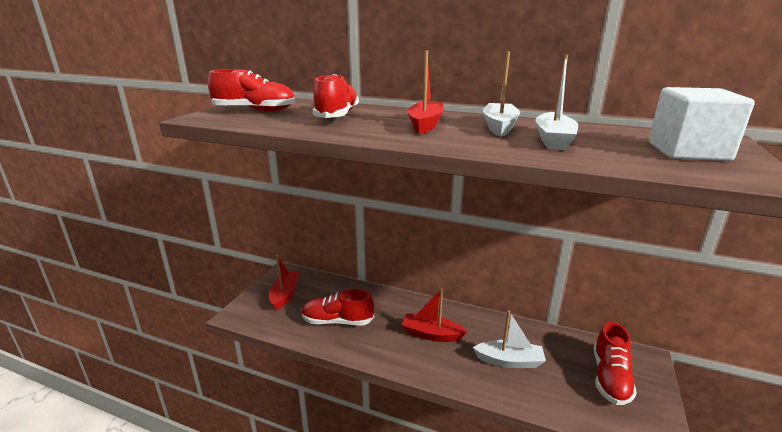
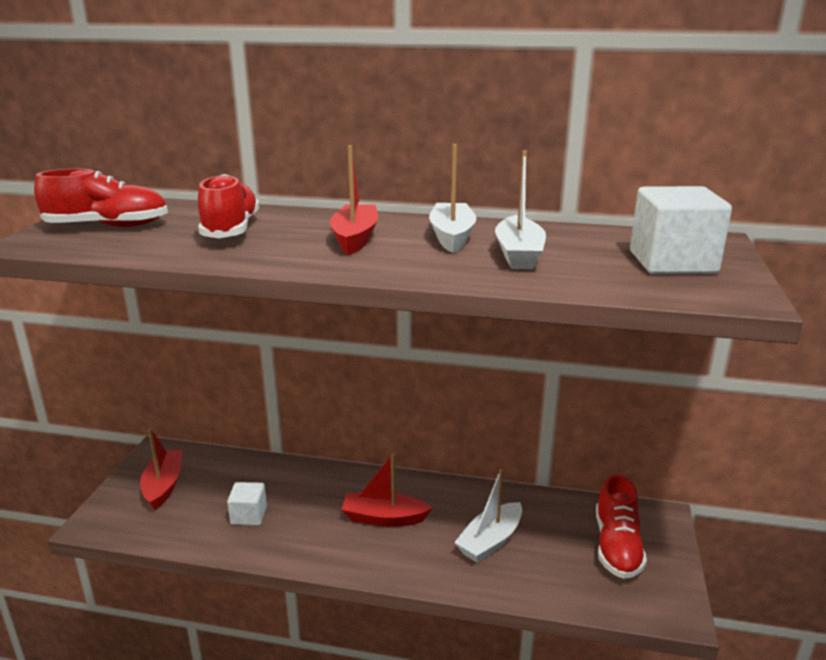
camera: 10 degrees left, 0 degrees up
(337, 321) = (249, 515): red shoe -> white cube
(509, 361) = (490, 541): white boat -> white boat turned 135 degrees clockwise

